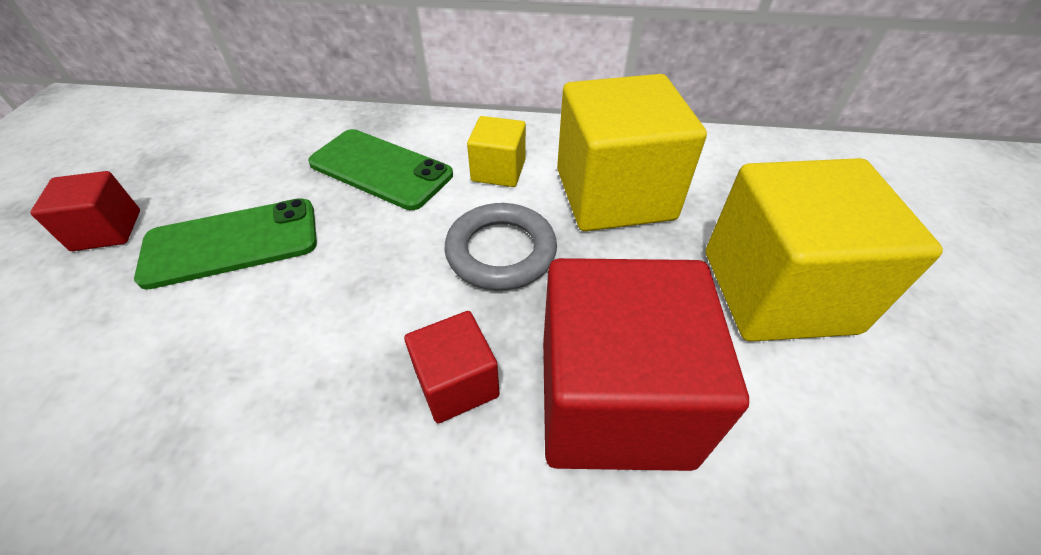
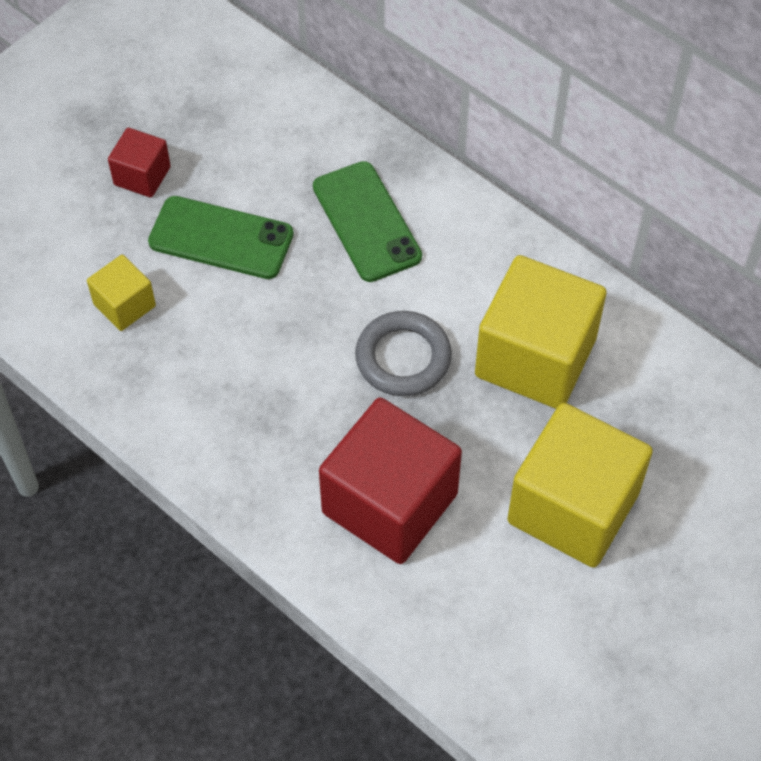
camera: 35 degrees right, 10 degrees up
(456, 383) = (306, 435): red cube -> none
(498, 171) = (460, 278): yellow cube -> yellow cube (124, 305)

